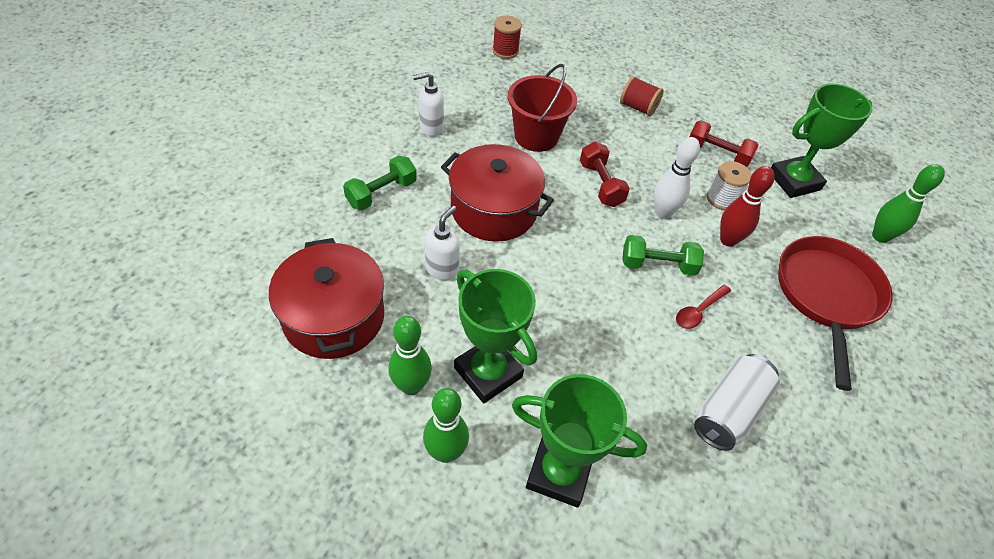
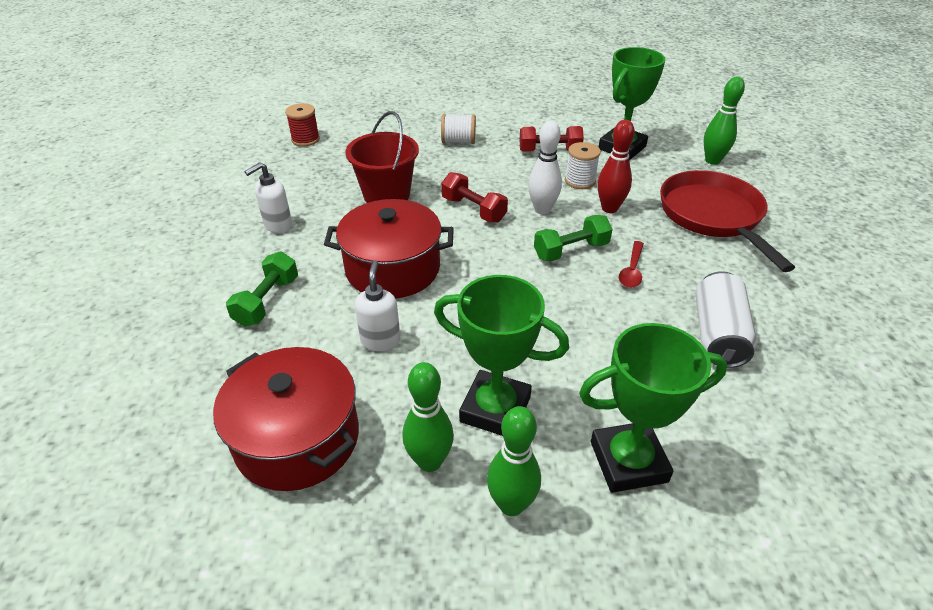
camera: 25 degrees left, 10 degrees down
(638, 107) = (458, 141): red spool -> white spool

